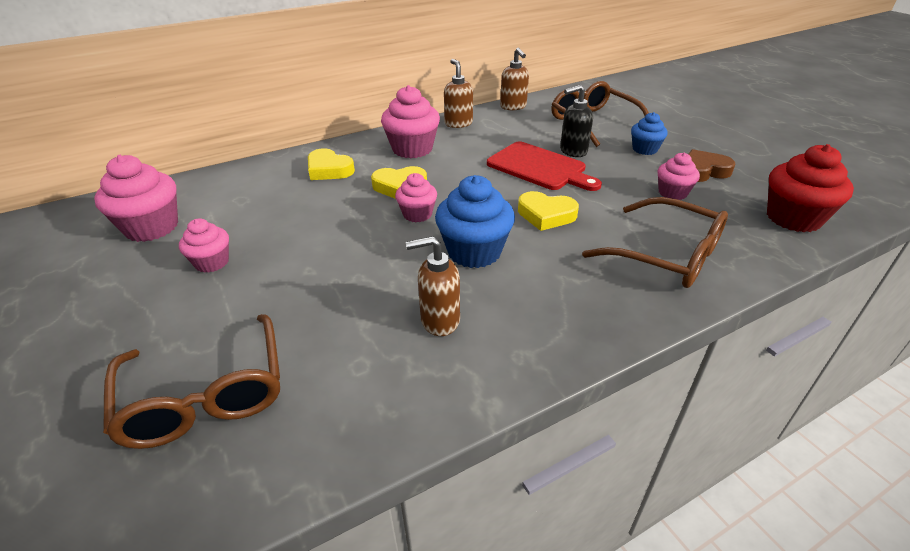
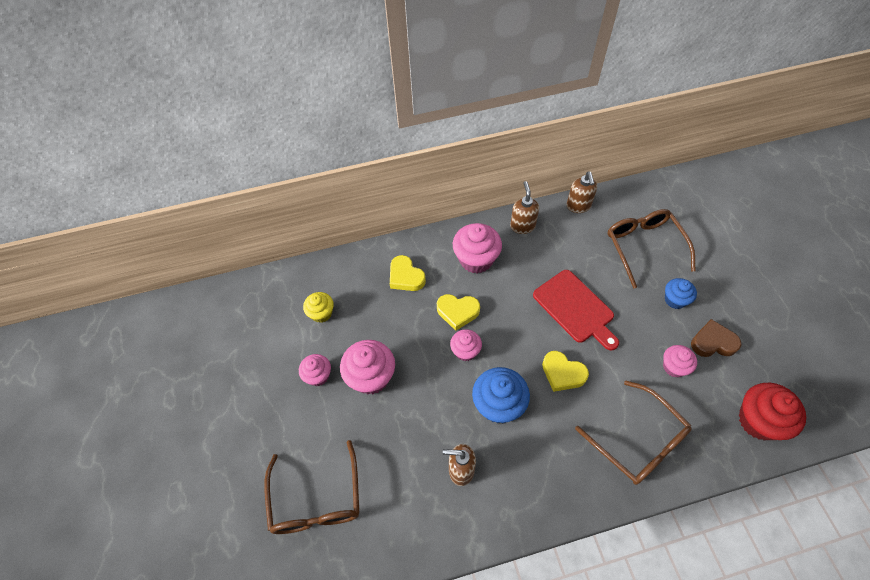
camera: 15 degrees right, 20 degrees up
(152, 227) = (276, 326): pink cupcake -> pink cupcake (371, 377)
(218, 209) = (321, 313): none -> yellow cupcake
(573, 151) = (611, 290): black soap dispenser -> none

